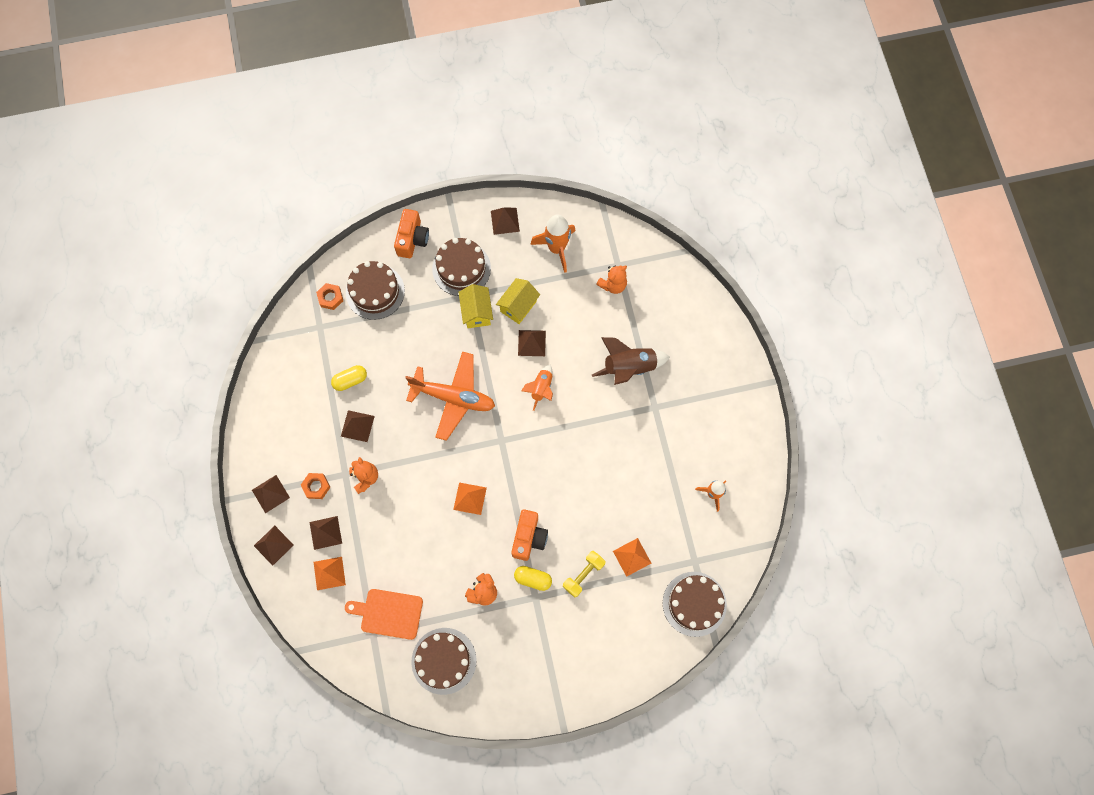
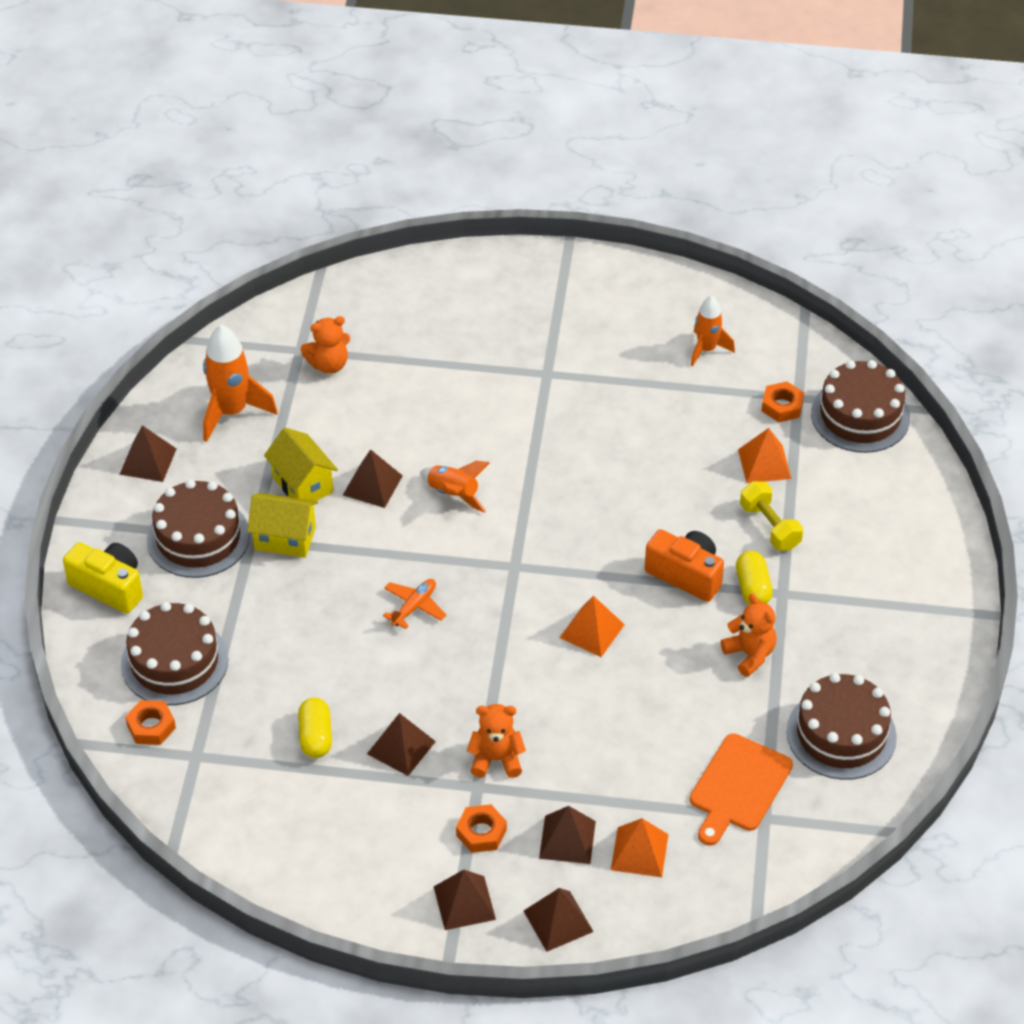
camera: 70 degrees left, 25 degrees down
(412, 239) = (109, 587): orange camera -> yellow camera
(453, 397) = (414, 607): orange plane -> orange plane, size x0.45
(533, 579) = (752, 588): yellow capsule -> yellow capsule turned 45 degrees counterclockwise
(613, 284) = (329, 364): orange teddy bear -> orange teddy bear turned 90 degrees clockwise
(629, 367) = (470, 384): brown rocket -> none
(683, 553) = (782, 406): none -> orange nut

